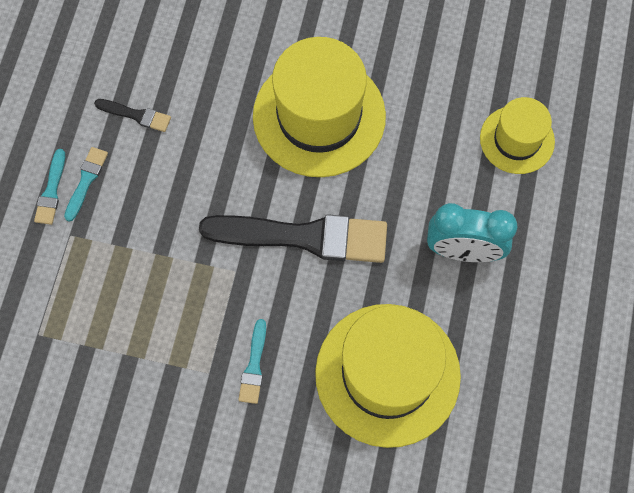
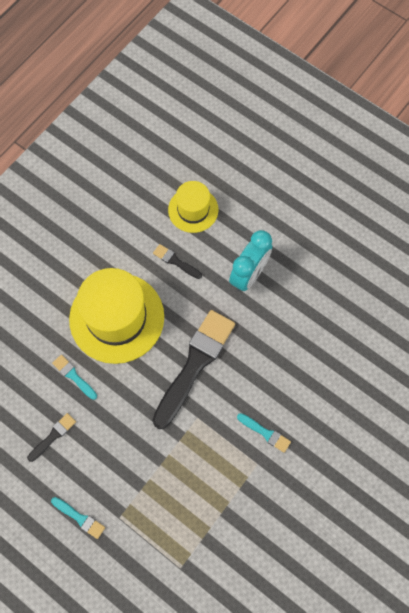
camera: 65 degrees left, 0 degrees up
(86, 181) = (84, 490): turquoise brush -> turquoise brush (73, 376)
(387, 374) = (306, 355): yellow hat -> none
(432, 151) = (175, 261): none -> black brush

